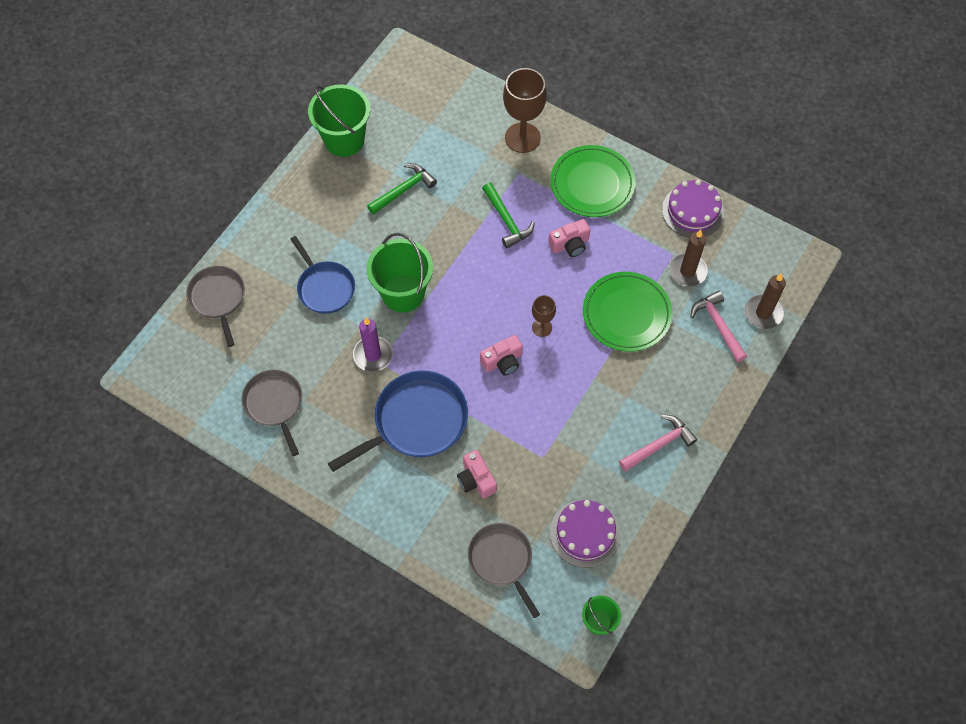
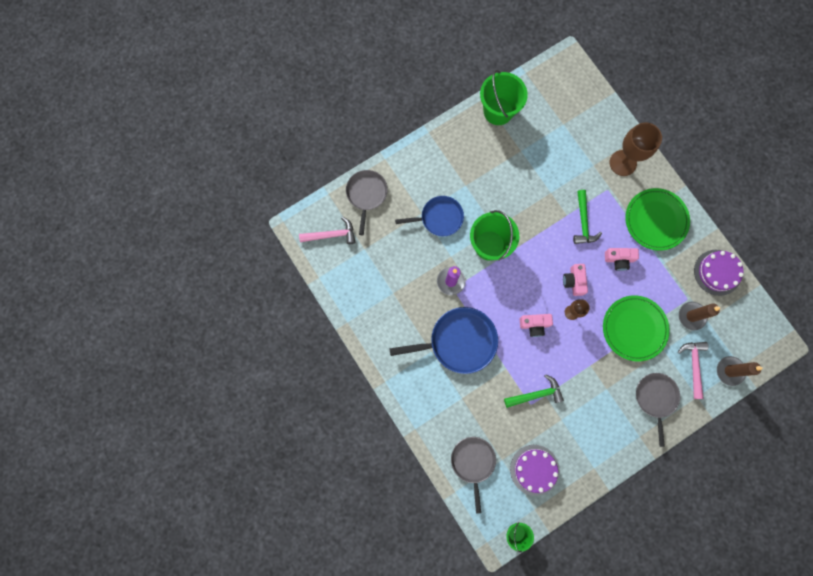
camera: 25 degrees right, 15 degrees up
(274, 404) = (373, 287): grey pan -> grey pan (655, 398)
(325, 287) = (439, 218): blue pan -> blue pan turned 90 degrees counterclockwise
(404, 190) = (523, 167): green hammer -> green hammer (536, 394)
(476, 480) = (480, 400): pink camera -> pink camera (574, 281)
(659, 444) = (612, 432): pink hammer -> pink hammer (332, 234)

